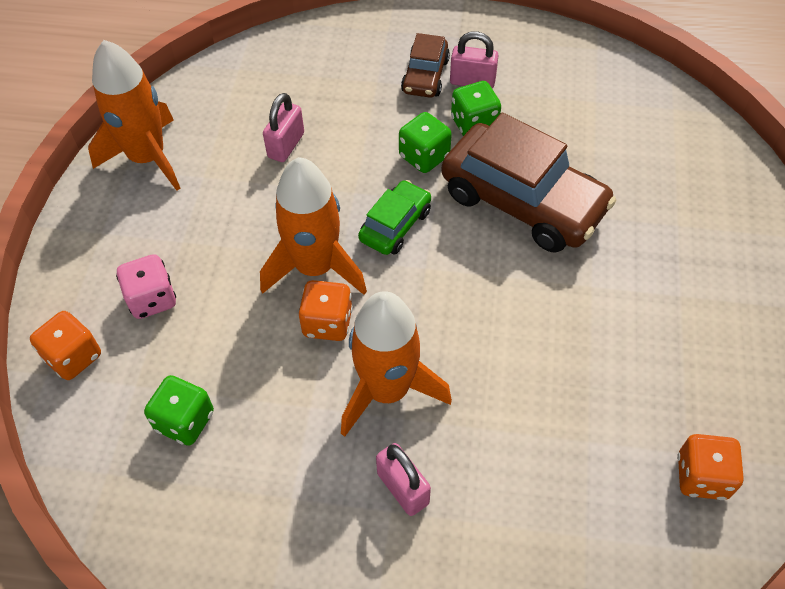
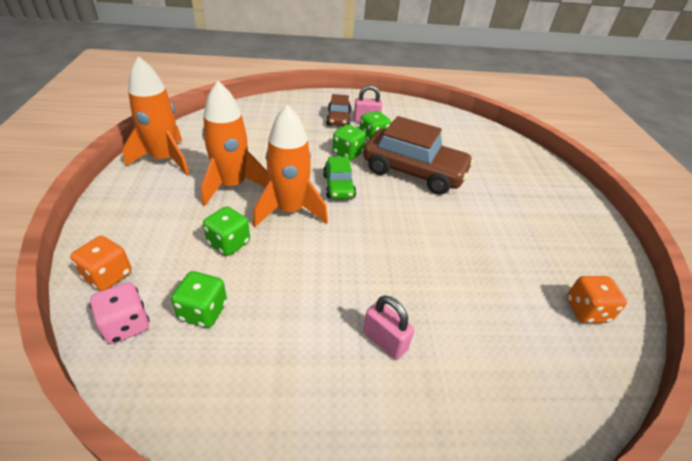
camera: 15 degrees left, 15 degrees down
(152, 299) = (172, 235): pink dice -> pink dice (126, 325)
(225, 318) = (229, 243): none -> green dice
(286, 145) = (259, 151): pink padlock -> none
(327, 323) = (304, 241): orange dice -> none
(387, 390) = (356, 277): orange rocket -> orange rocket (232, 185)
(395, 225) = (338, 186): green car -> green car turned 150 degrees clockwise

